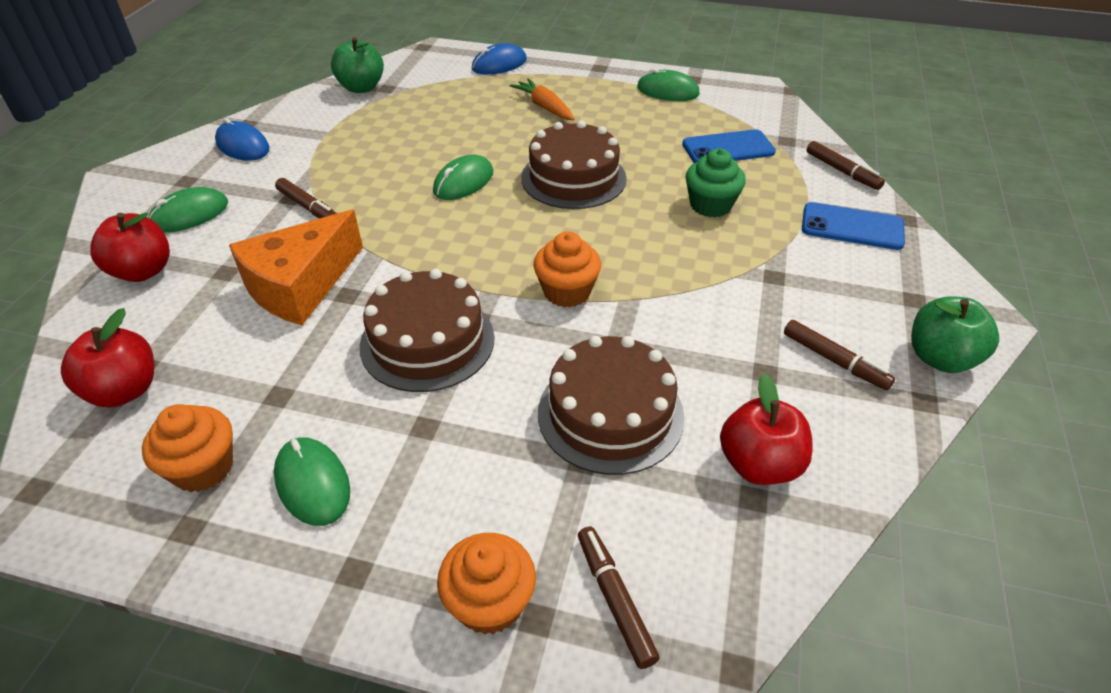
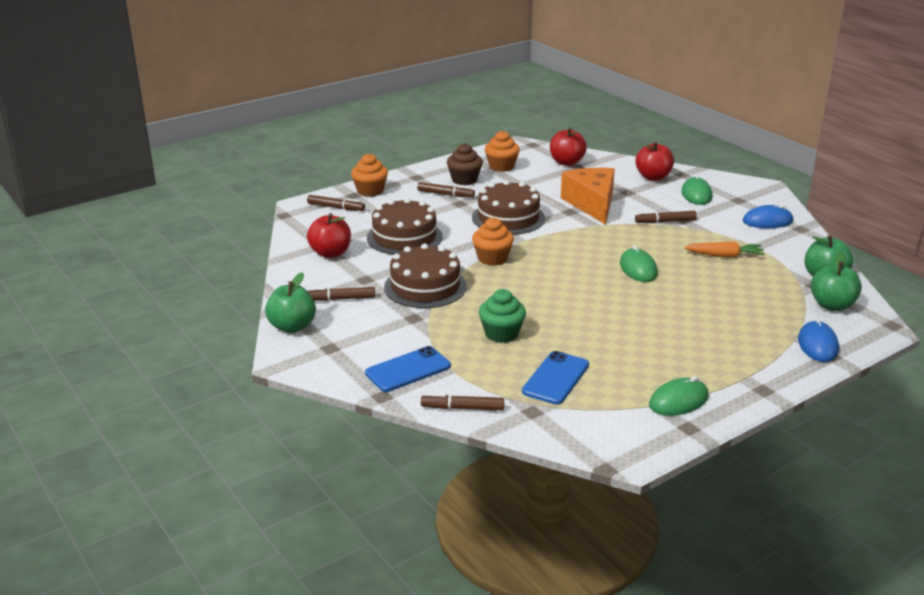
camera: 130 degrees right, 15 degrees down
(313, 483) = (464, 180): green mouse -> brown cupcake
(403, 468) = (445, 194): none -> brown marker
(419, 73) = (832, 305): none -> green apple
(544, 107) = (711, 333): orange carrot -> orange carrot (724, 256)
(573, 178) = (596, 303): brown cake -> brown cake (425, 286)

